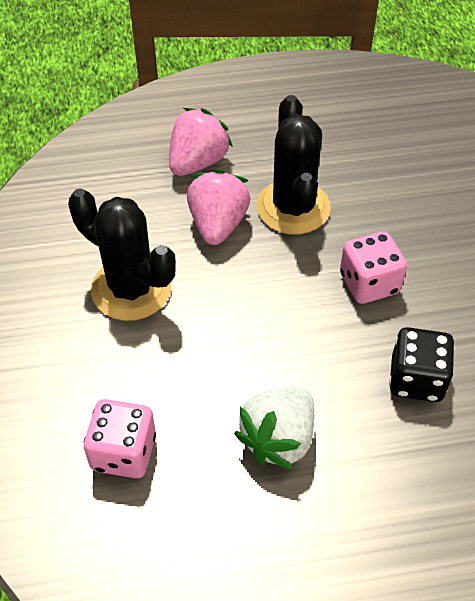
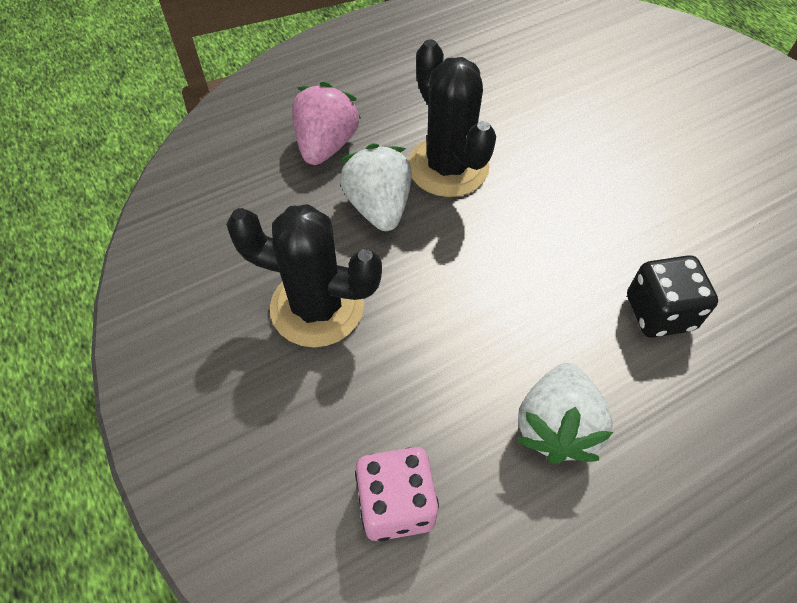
camera: 20 degrees left, 5 degrees up
(218, 224) = (379, 207): pink strawberry -> white strawberry
(369, 283) = (563, 225): pink dice -> none

